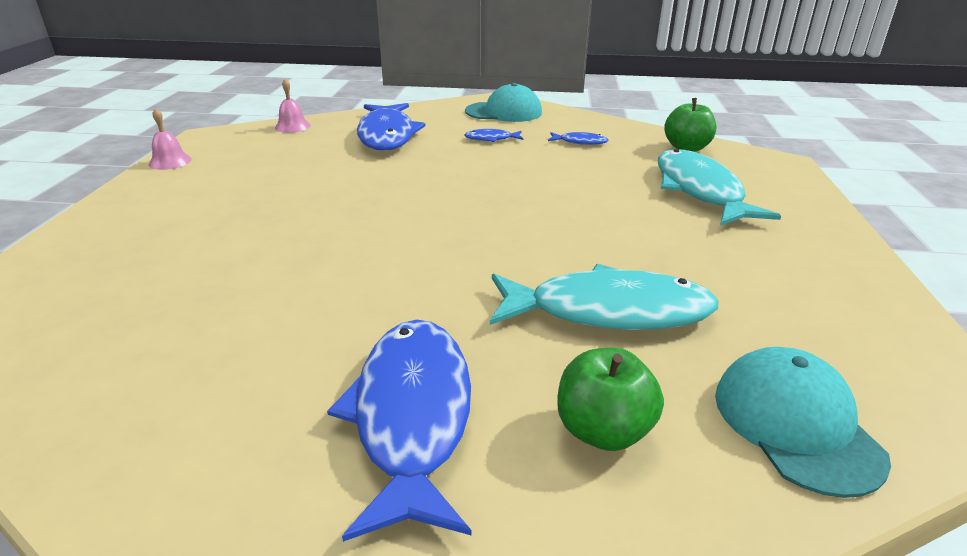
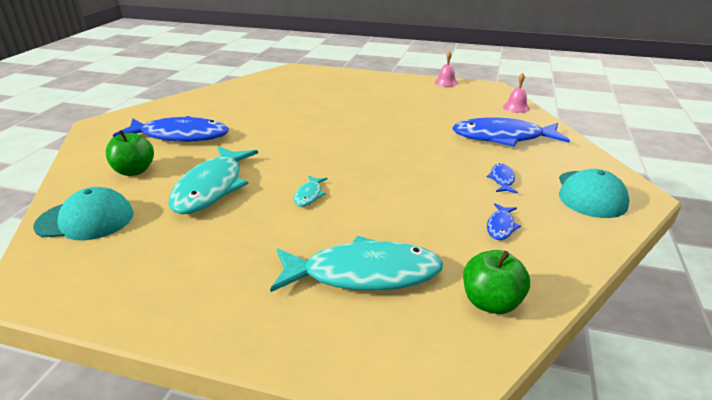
camera: 100 degrees right, 0 degrees up
(581, 231) = (309, 195): none -> turquoise fish

